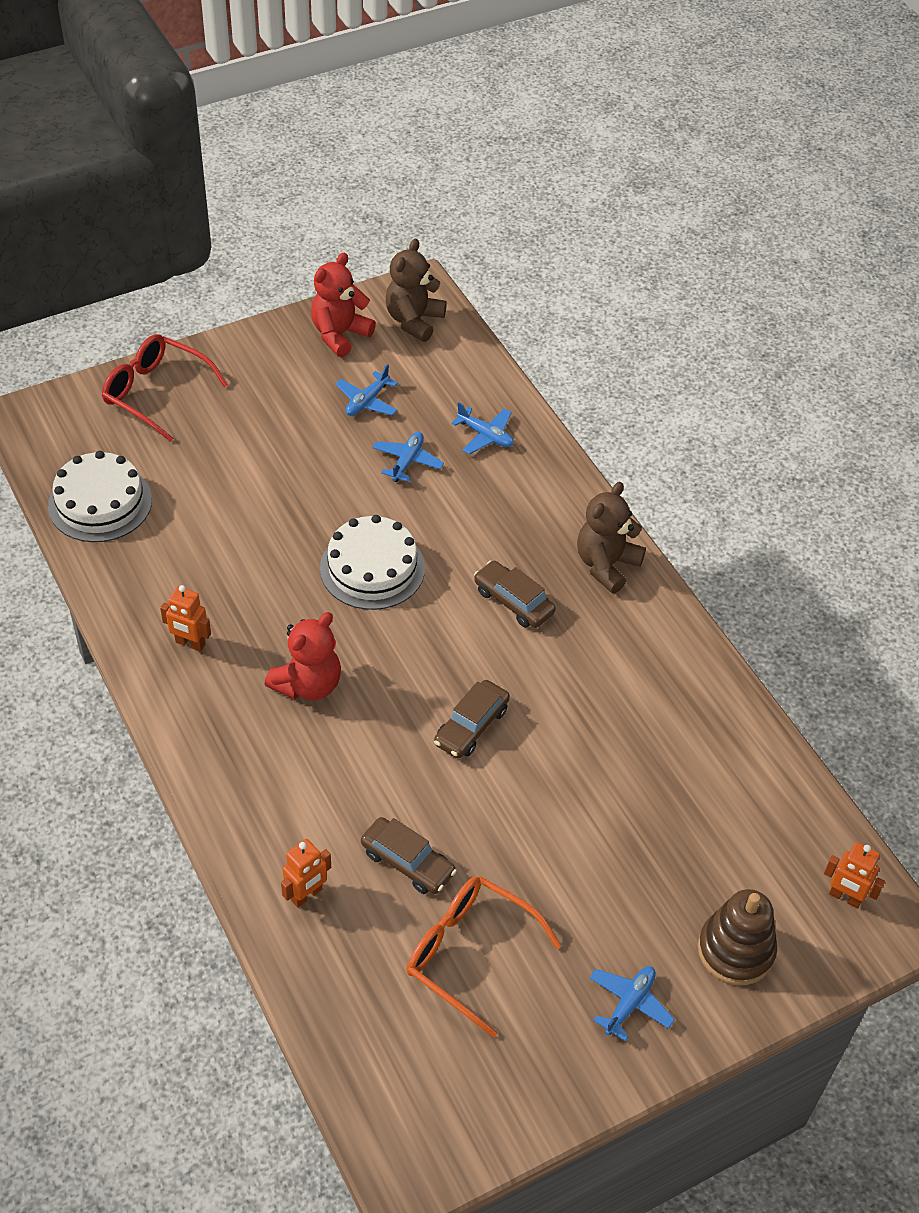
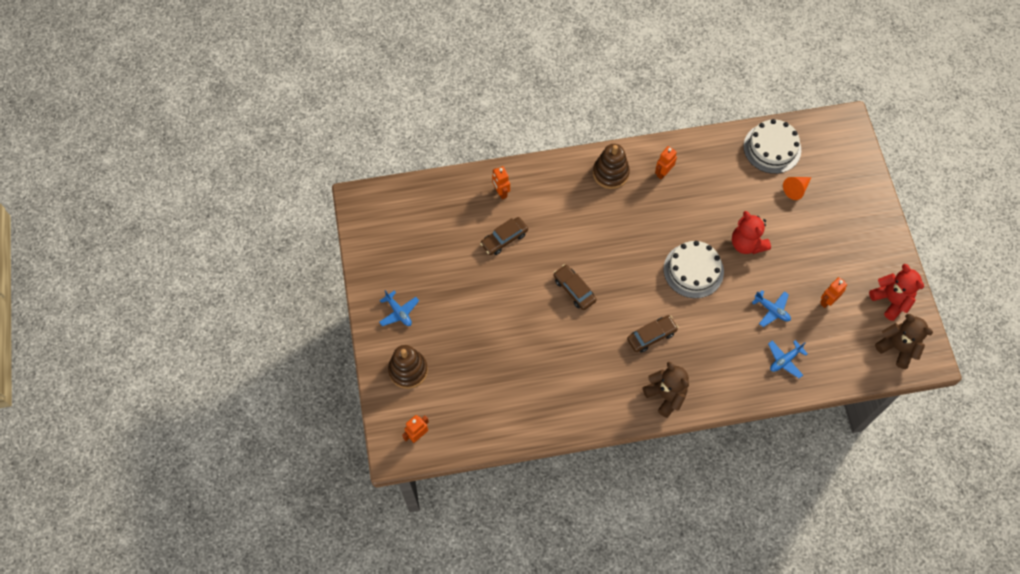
camera: 110 degrees right, 15 degrees up
(156, 393) = (854, 190): red glasses -> none
(175, 462) = (796, 189): none -> orange cone
(212, 722) = (610, 173): none -> brown stacking toy
(308, 684) = (622, 220): red teddy bear -> red teddy bear (747, 243)
(367, 401) = (827, 301): blue plane -> orange robot
(470, 954) = (447, 252): orange glasses -> none

